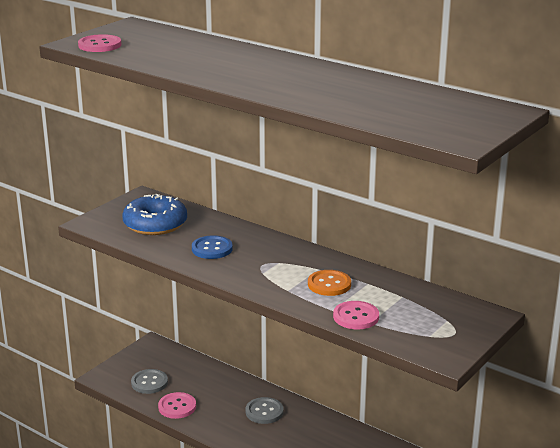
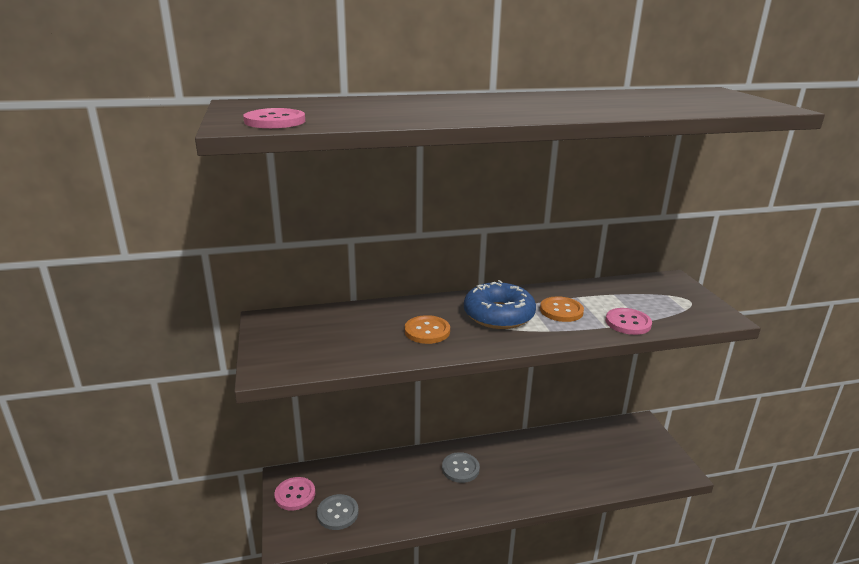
camera: 50 degrees left, 0 degrees up
(155, 224) = (333, 337): blue donut -> blue donut (498, 315)
(177, 407) = (394, 516): pink button -> pink button (295, 495)
(212, 249) = (427, 331): blue button -> orange button

